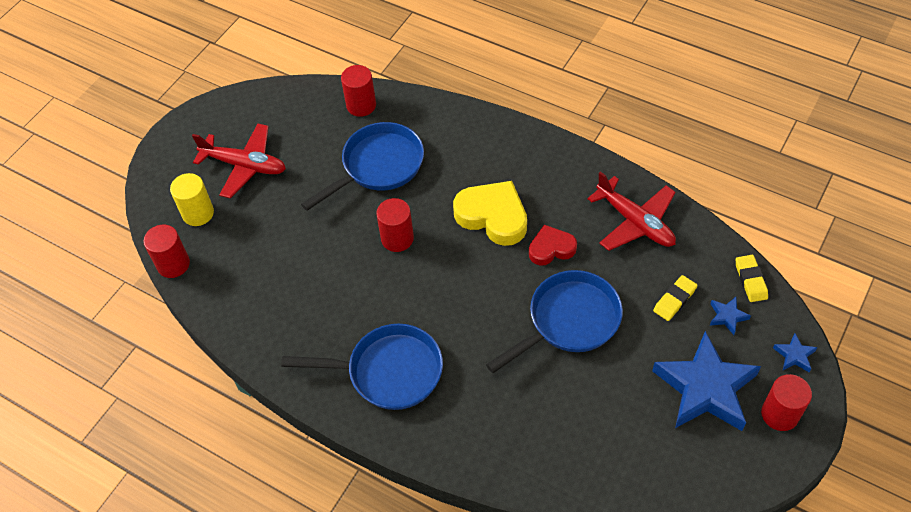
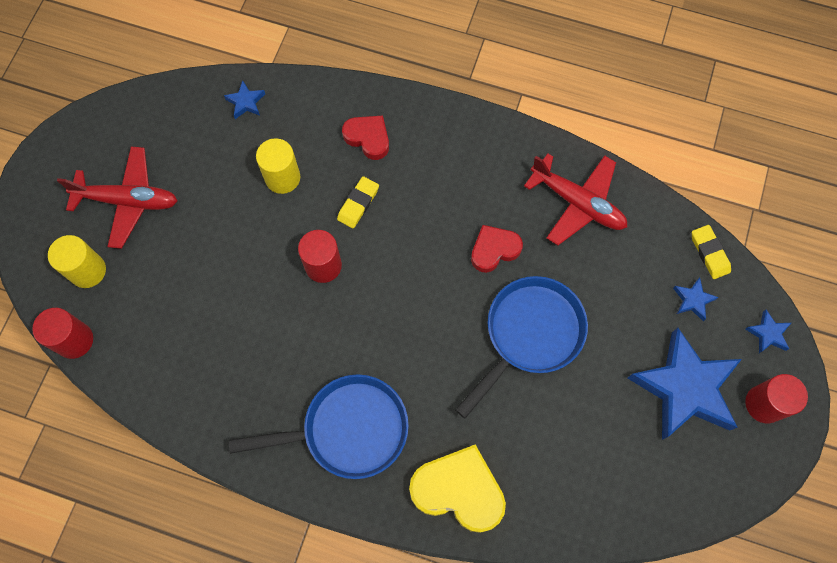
camera: 15 degrees left, 15 degrees up
(361, 105) = (246, 102): red cylinder -> blue star
(378, 166) = (282, 178): blue pan -> yellow cylinder
(459, 146) = (368, 138): none -> red heart
(493, 216) = (423, 221): yellow heart -> yellow heart (458, 490)
(674, 300) = (635, 290): yellow eraser -> yellow eraser (358, 204)

